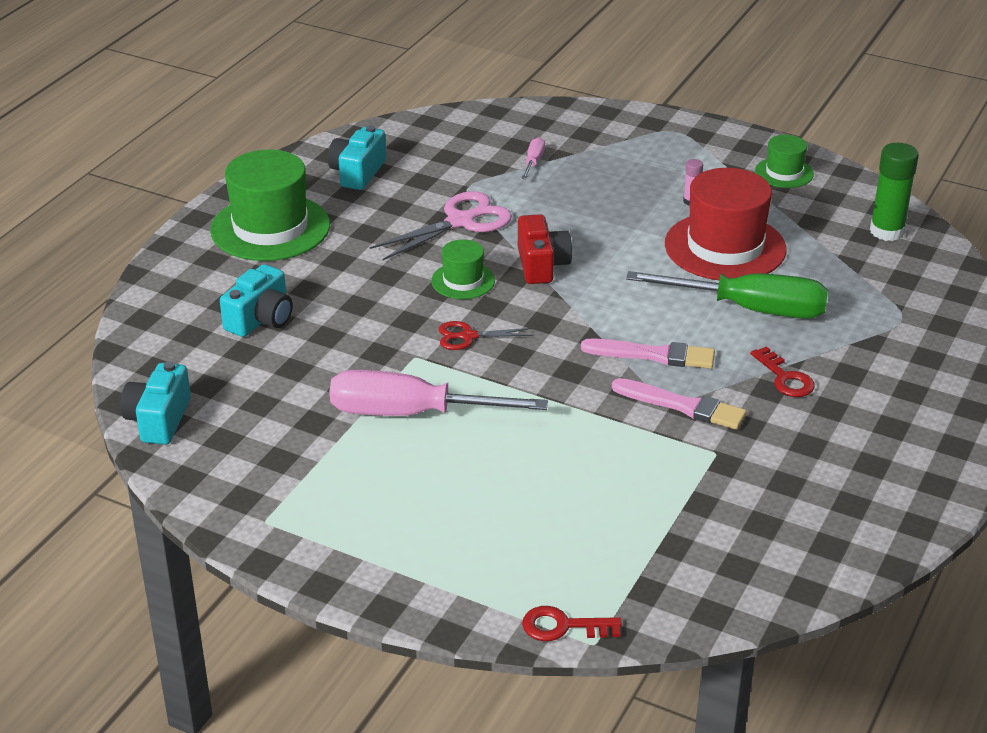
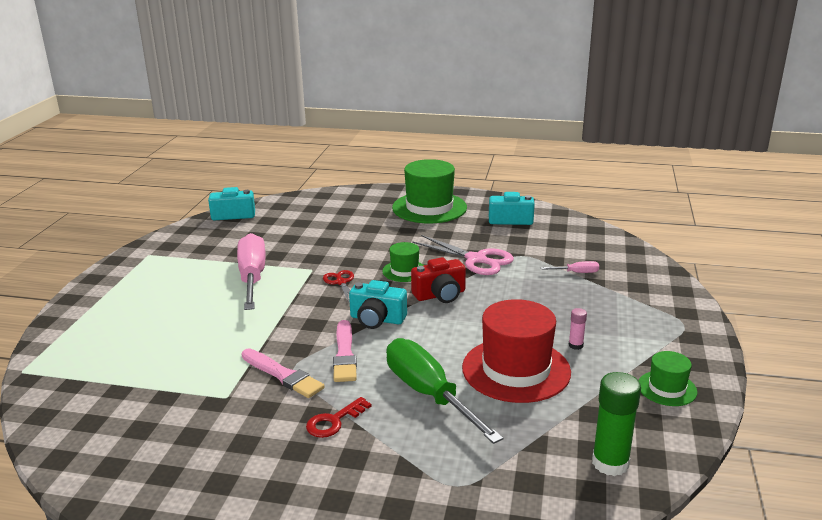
camera: 75 degrees right, 10 degrees down
(260, 319) = (334, 221): turquoise camera -> turquoise camera (377, 319)
(563, 626) = (40, 358): red key -> none
(683, 406) = (283, 375): pink brush -> pink brush turned 60 degrees counterclockwise
(751, 309) = (428, 393): green screwdriver -> green screwdriver turned 150 degrees clockwise

